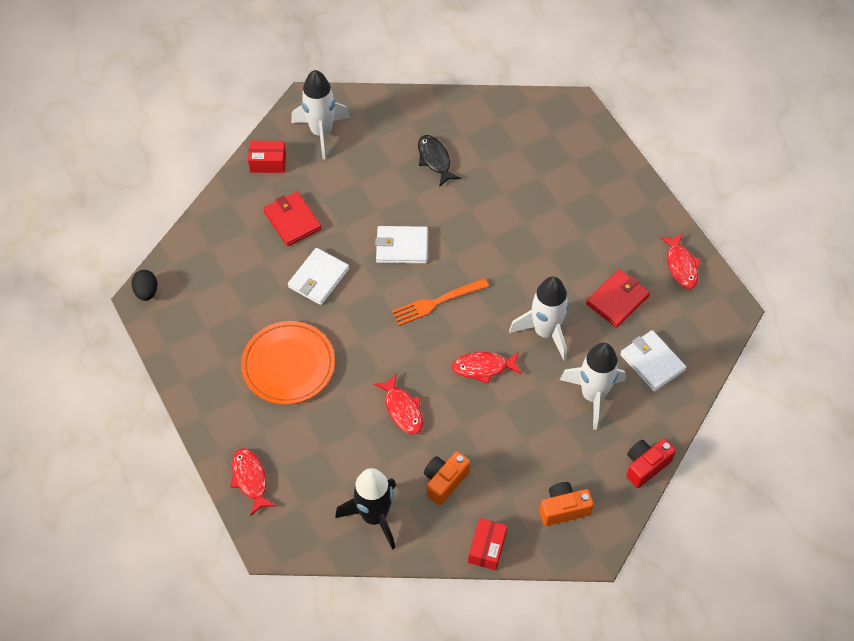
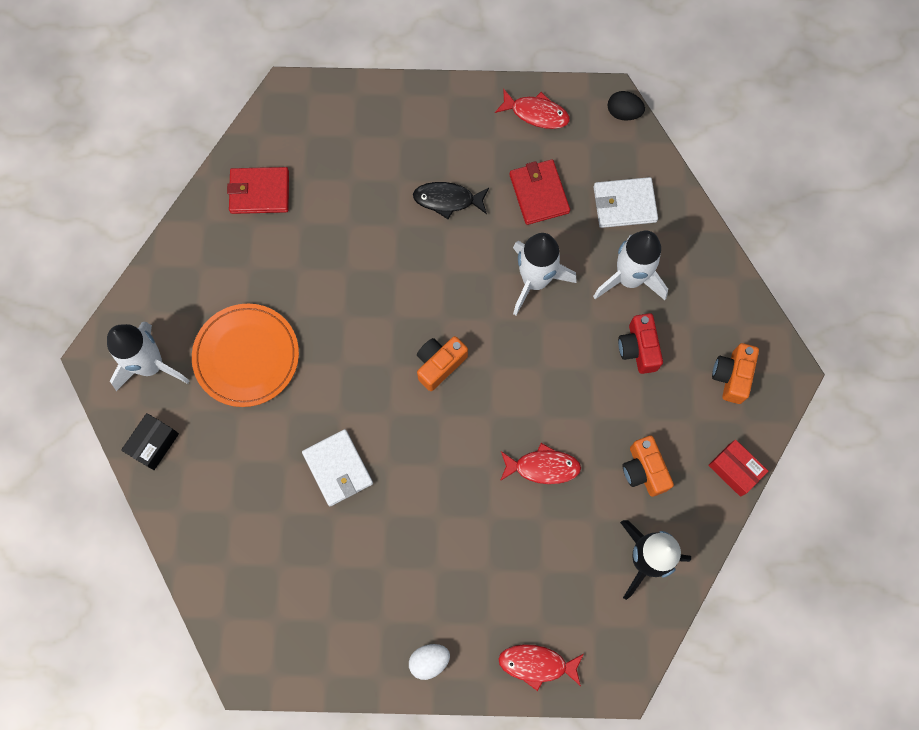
camera: 60 degrees left, 15 degrees up
(146, 291) = (241, 664): black egg -> black egg (623, 113)
(213, 406) = (429, 661): none -> white egg
(268, 162) = (154, 444): red box -> black box
(288, 365) = (425, 555): orange plate -> orange plate (246, 356)
(292, 220) = (247, 457): red wallet -> red wallet (259, 192)
(401, 247) = (351, 362): white wallet -> none
(435, 160) = (264, 268): black fish -> black fish (447, 200)
(437, 302) = (439, 364): orange fork -> orange camera
(483, 367) = (540, 362): red fish -> none
(645, 466) = (727, 276): red camera -> red camera (638, 348)

